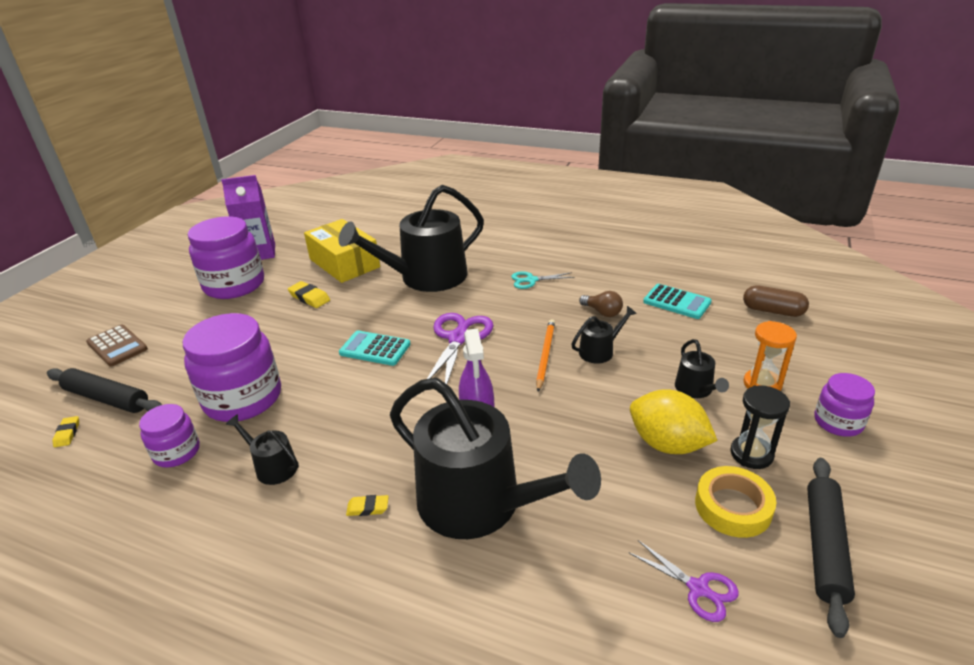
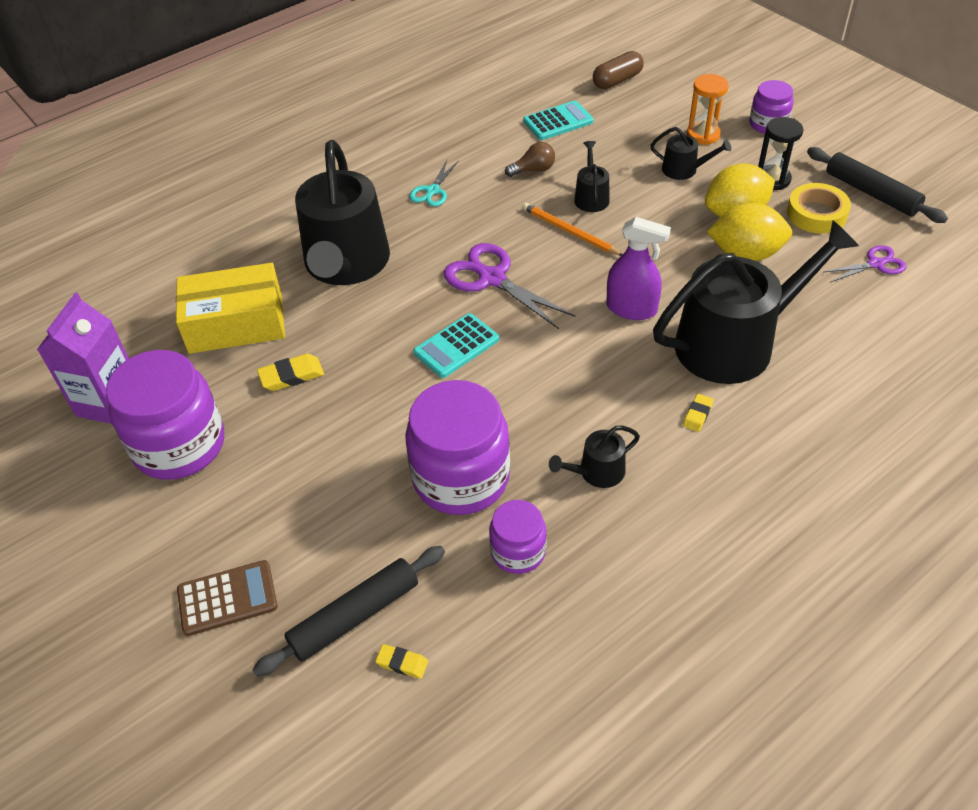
camera: 60 degrees left, 15 degrees up
(614, 470) = (745, 254): none -> yellow lemon

